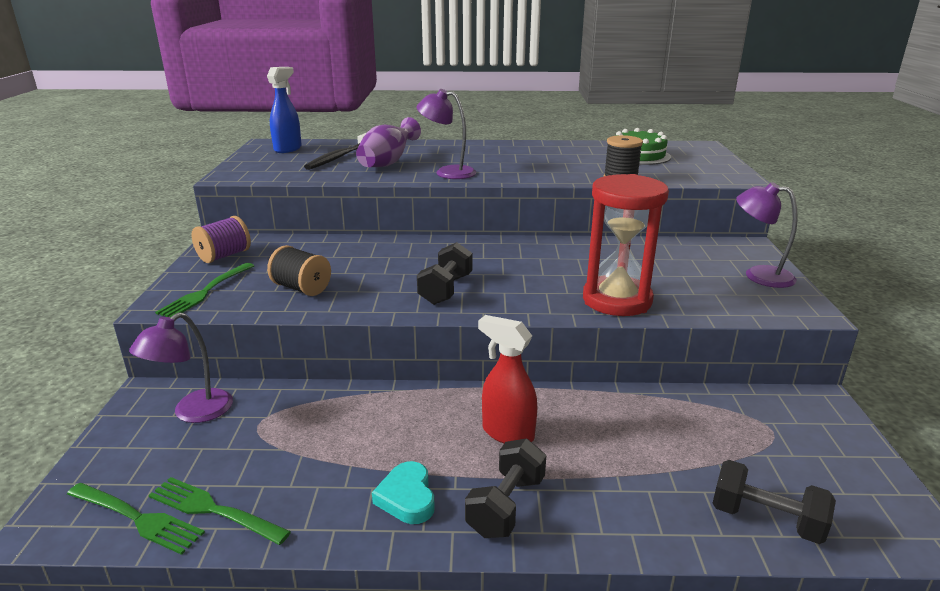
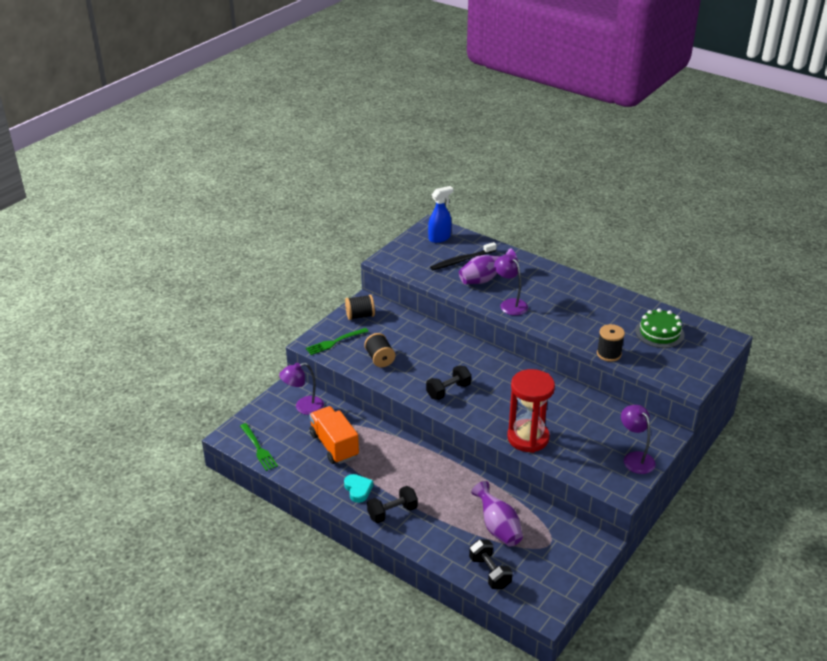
camera: 35 degrees right, 10 degrees up
(214, 510) = (286, 459): green fork -> none
(224, 256) = (360, 316): purple spool -> black spool
(299, 446) = (334, 445): none -> orange truck
(407, 497) = (358, 489): turquoise heart -> turquoise heart turned 135 degrees clockwise
(507, 433) = (425, 482): red spray bottle -> none
(684, 445) = (498, 528): none -> purple vase

